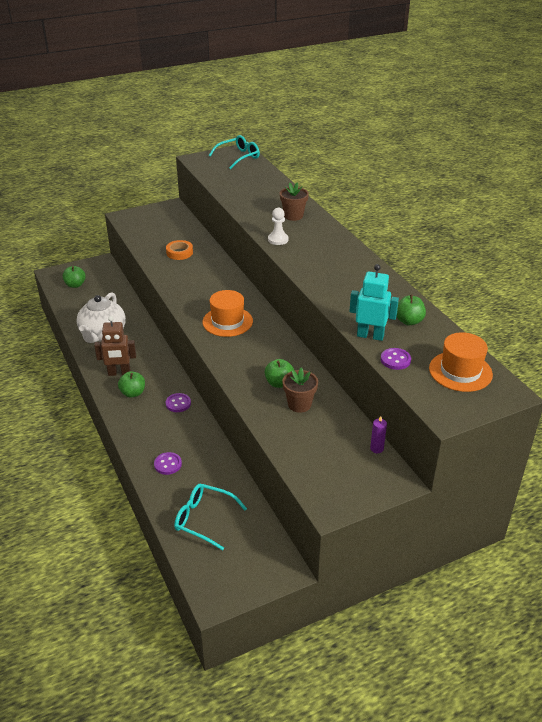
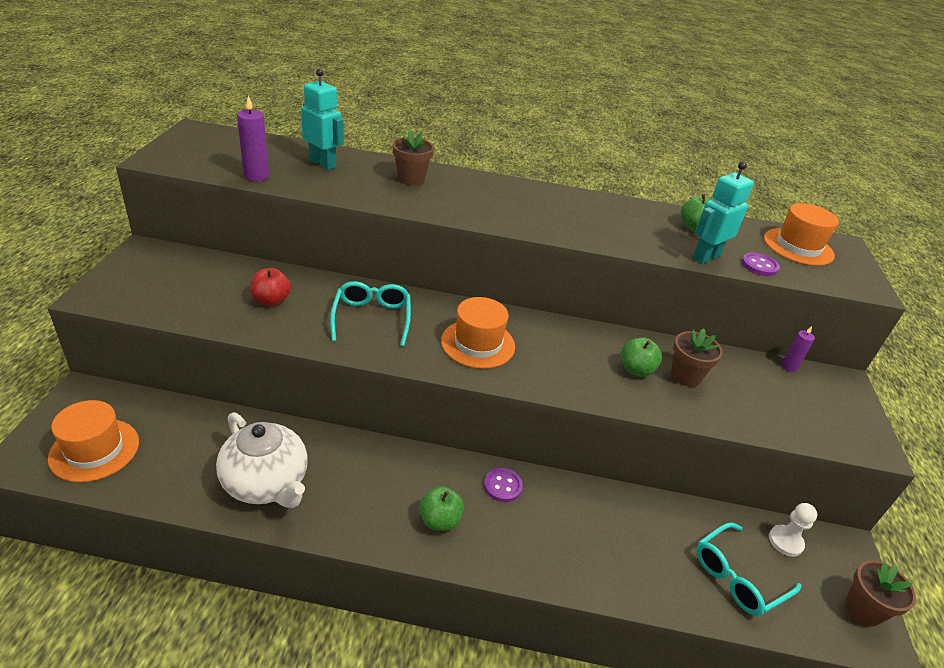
camera: 60 degrees left, 0 degrees up
(75, 285) = (94, 450): green apple -> orange hat
(119, 373) = (379, 512): brown robot -> none
(168, 464) = (616, 560): purple button -> none
(179, 253) = (271, 300): orange tape -> red apple
(221, 183) = (256, 176): none -> purple candle
(234, 587) = (863, 609): none -> brown flower pot
(238, 157) = (211, 138): turquoise glasses -> turquoise glasses (372, 318)
(265, 190) = (323, 163): none -> turquoise robot
(278, 239) = (451, 210): white pawn -> white pawn (785, 541)

